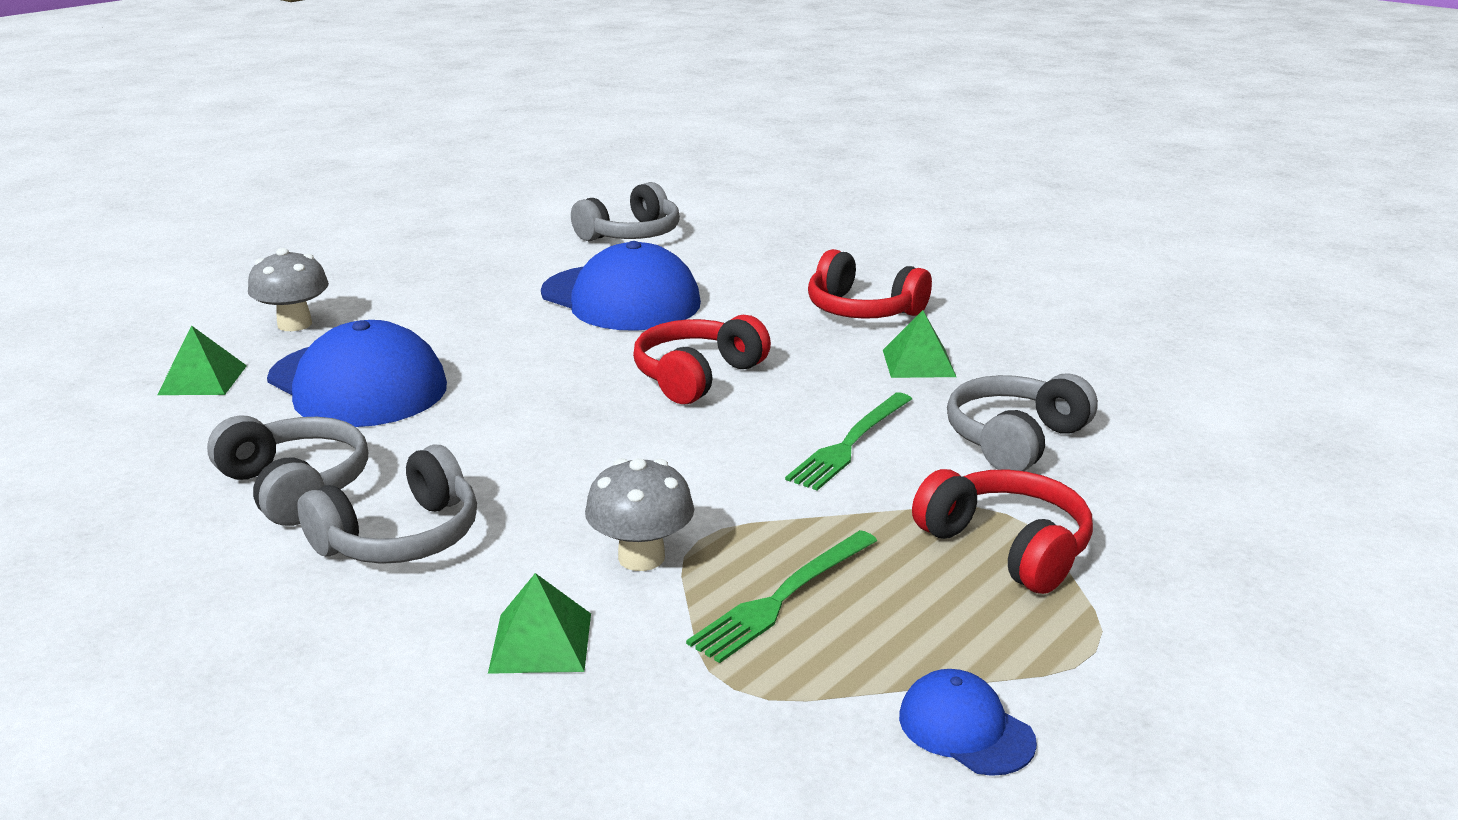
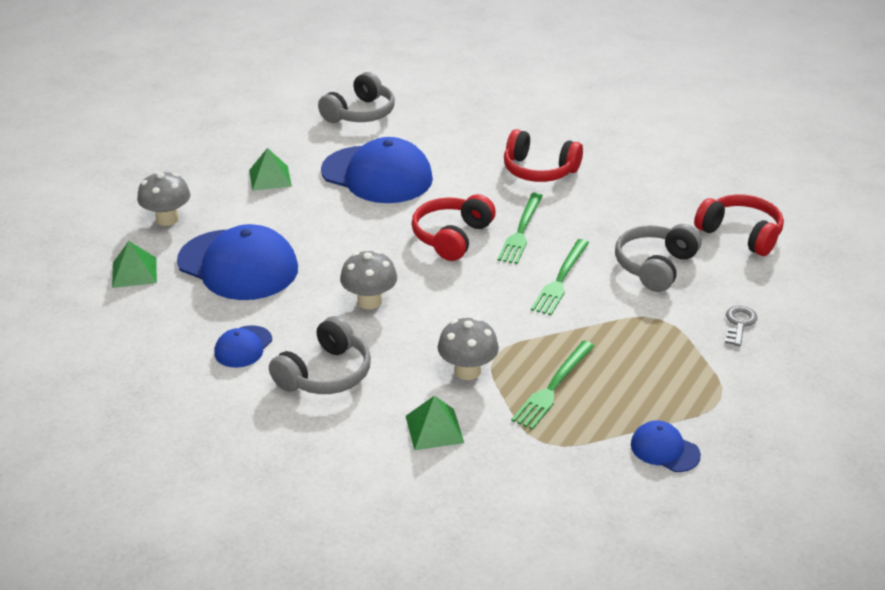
camera: 10 degrees left, 10 degrees up
(294, 487) = (243, 347): grey headphones -> blue cap
(528, 445) = (369, 301): none -> grey mushroom
(809, 377) = (521, 231): none -> green fork
(918, 363) = (585, 212): green pyramid -> green pyramid (270, 178)
(1006, 547) = (664, 341): red headphones -> red headphones (740, 234)
(1150, 533) = (739, 324): none -> grey key

